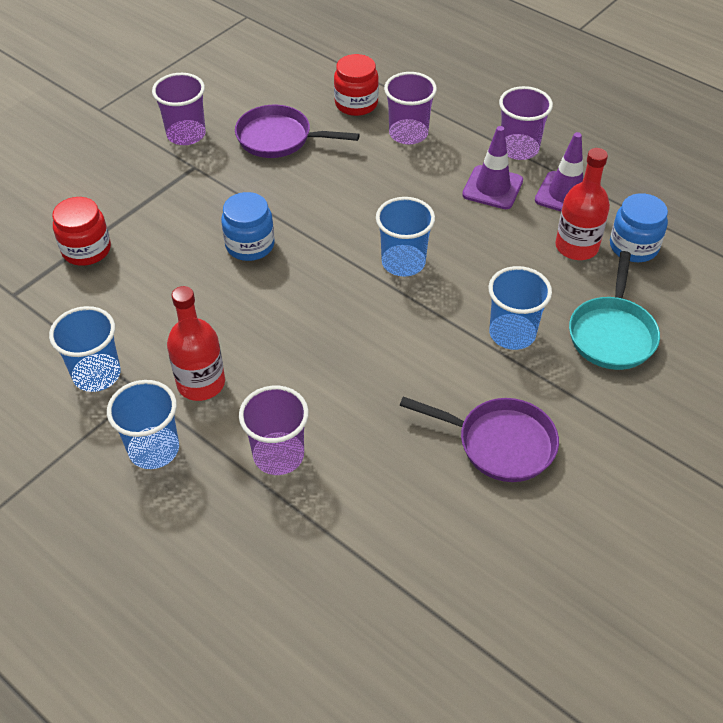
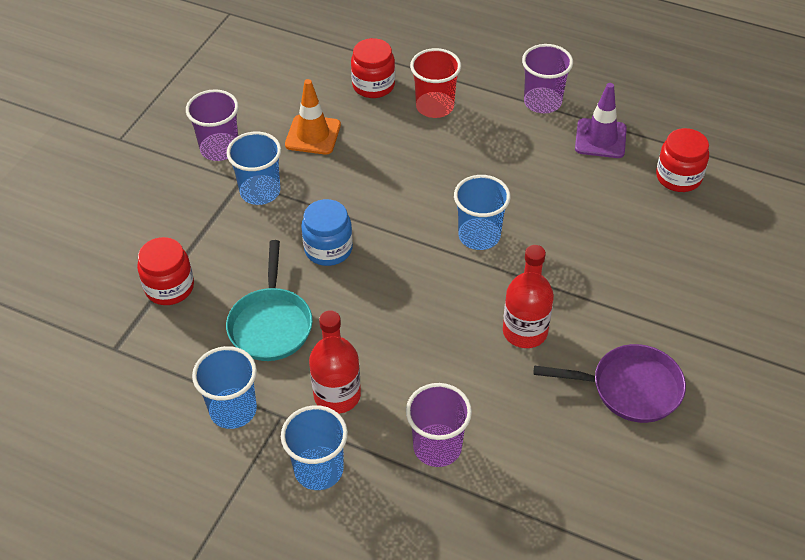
camera: 15 degrees left, 0 degrees up
(279, 138) = (313, 135): purple pan -> orange traffic cone
(408, 134) = (435, 106): purple cup -> red cup
(492, 188) = (533, 145): purple traffic cone -> none
(512, 334) = (602, 283): blue cup -> blue cup (260, 191)
(576, 247) = (629, 187): red bottle -> red bottle (525, 331)
(612, 334) = (689, 264): turquoise pan -> turquoise pan (271, 324)
(633, 246) = (678, 177): blue jar -> red jar

